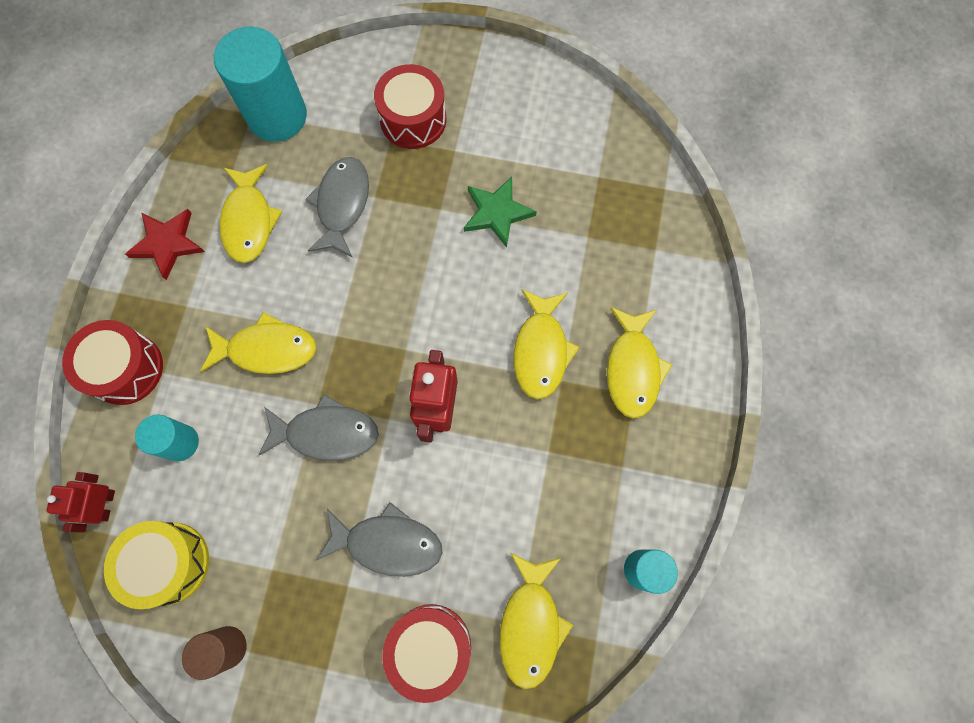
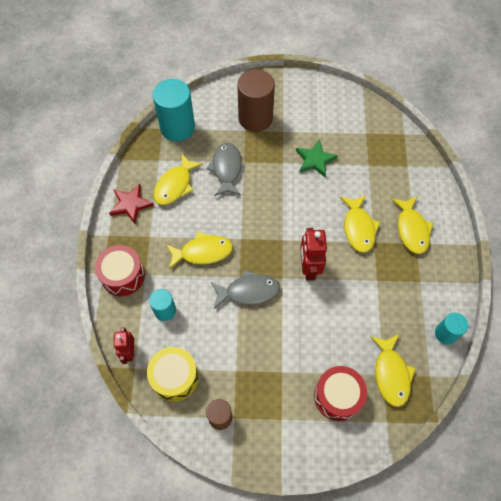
camera: 10 degrees left, 10 degrees down
(249, 221) = (175, 185): yellow fish -> yellow fish turned 45 degrees clockwise
(388, 543) = (299, 344): grey fish -> none
(413, 119) = (255, 118): red drum -> brown cylinder

